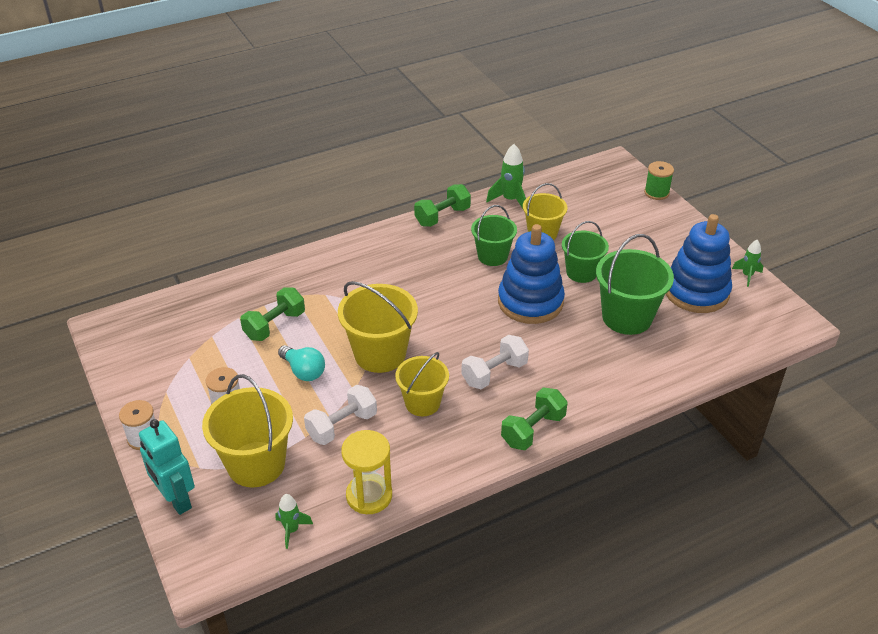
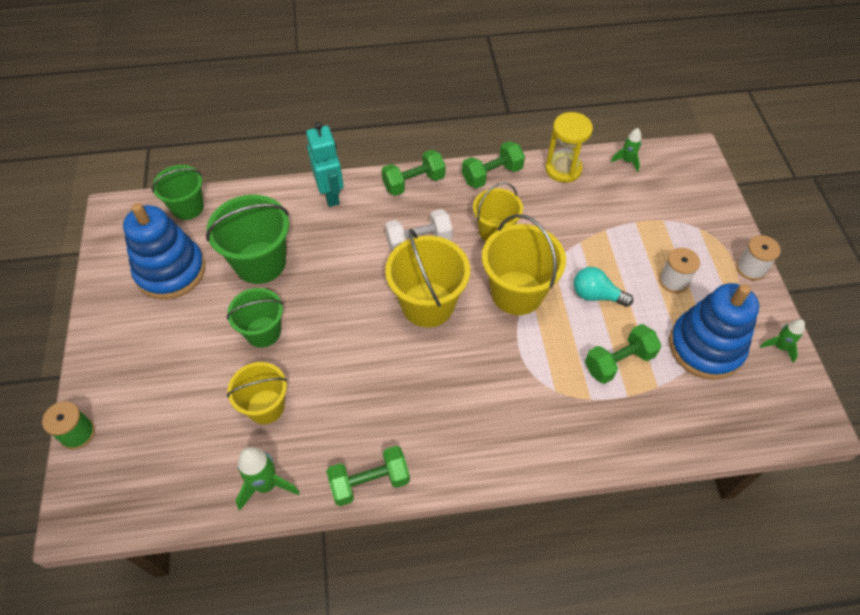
camera: 160 degrees left, 15 degrees up
(176, 499) = (717, 206): turquoise robot -> turquoise robot (330, 194)
(256, 464) = (650, 217): yellow bucket -> yellow bucket (427, 304)
(303, 371) = (596, 295): turquoise light bulb -> turquoise light bulb turned 45 degrees counterclockwise
(342, 426) = (571, 230): white dumbbell -> none
(450, 464) = (492, 175): none -> green dumbbell
(492, 256) = (344, 388): green bucket -> green bucket (188, 207)
(530, 302) = (340, 310): blue stacking toy -> blue stacking toy (705, 347)
(747, 275) = (104, 275): green rocket -> green rocket (779, 347)

